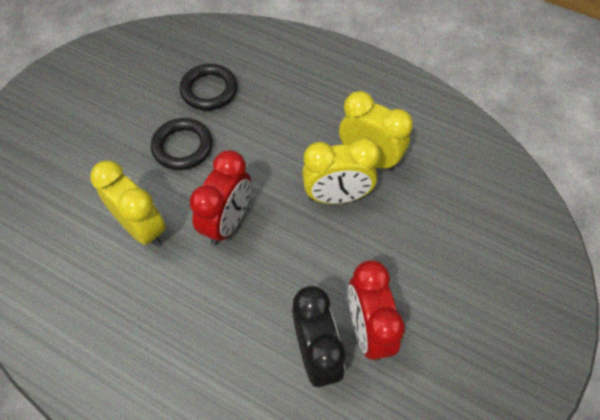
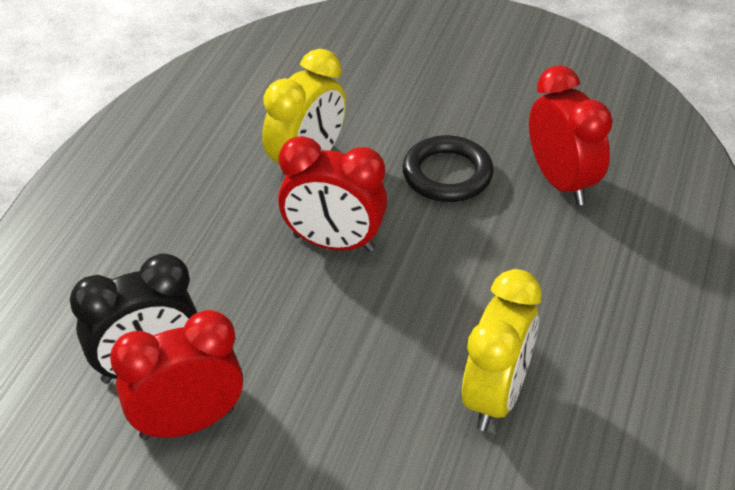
camera: 80 degrees right, 15 degrees down
(209, 90) = (561, 182): black ring -> red clock
(337, 196) = (407, 361): yellow clock -> none

